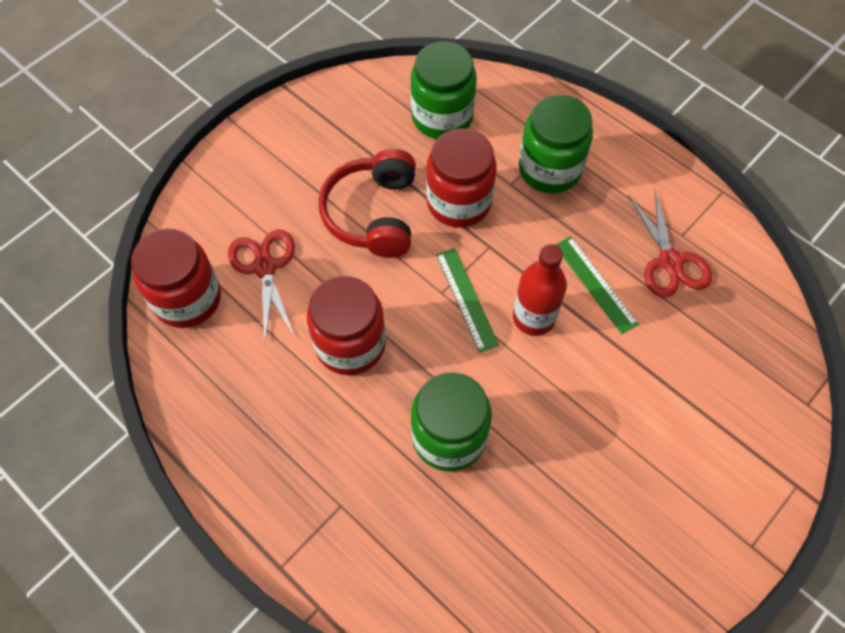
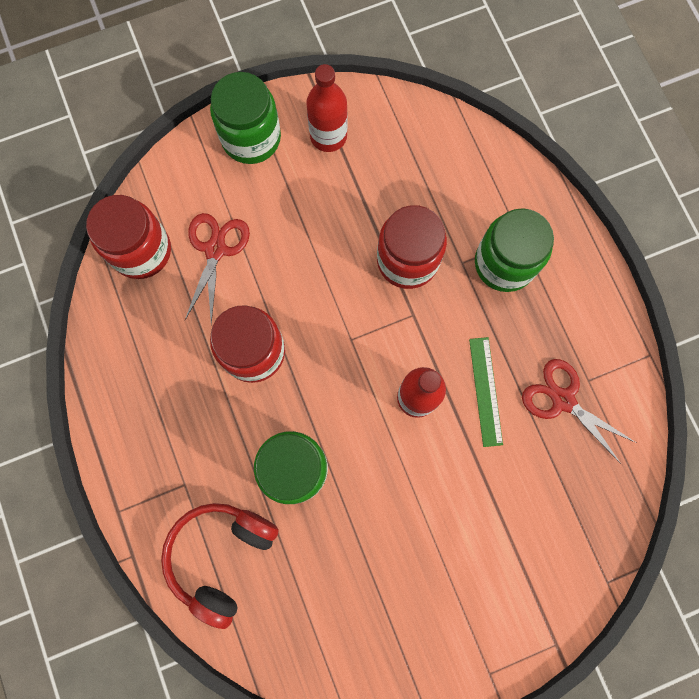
camera: 25 degrees right, 15 degrees up
(328, 128) = (328, 136): none -> red bottle
(373, 214) = (328, 239): red headphones -> red headphones (221, 556)
(442, 117) = (434, 168): green jar -> green jar (251, 138)
(466, 299) = (368, 354): green ruler -> none
(670, 261) = (563, 400): red scissors -> red scissors turned 120 degrees clockwise

